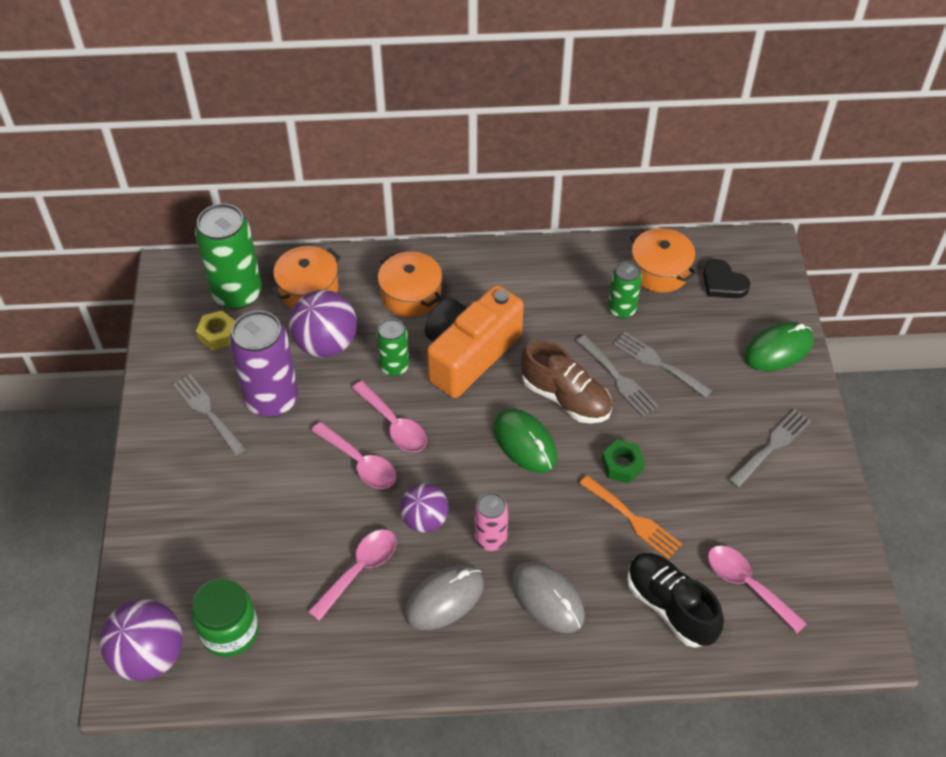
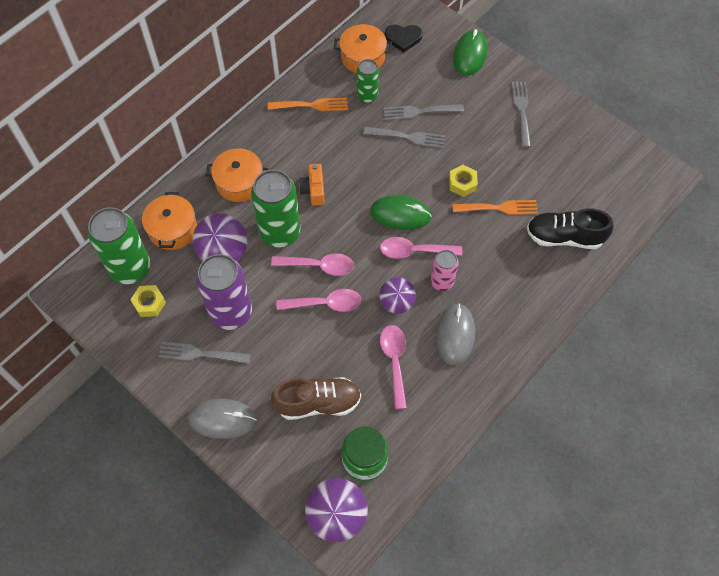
camera: 45 degrees left, 10 degrees up
(394, 367) = (280, 232): green can -> green can, size x1.79
(469, 354) = (313, 190): orange camera -> orange camera, size x0.45
(547, 598) = (504, 287): grey mouse -> grey mouse (222, 419)
(557, 277) = (312, 105): none -> orange fork
(565, 398) = (393, 171): brown shoe -> brown shoe (318, 403)
(622, 465) = (462, 183): green nut -> yellow nut
(747, 585) = (586, 194): pink spoon -> pink spoon (414, 251)

